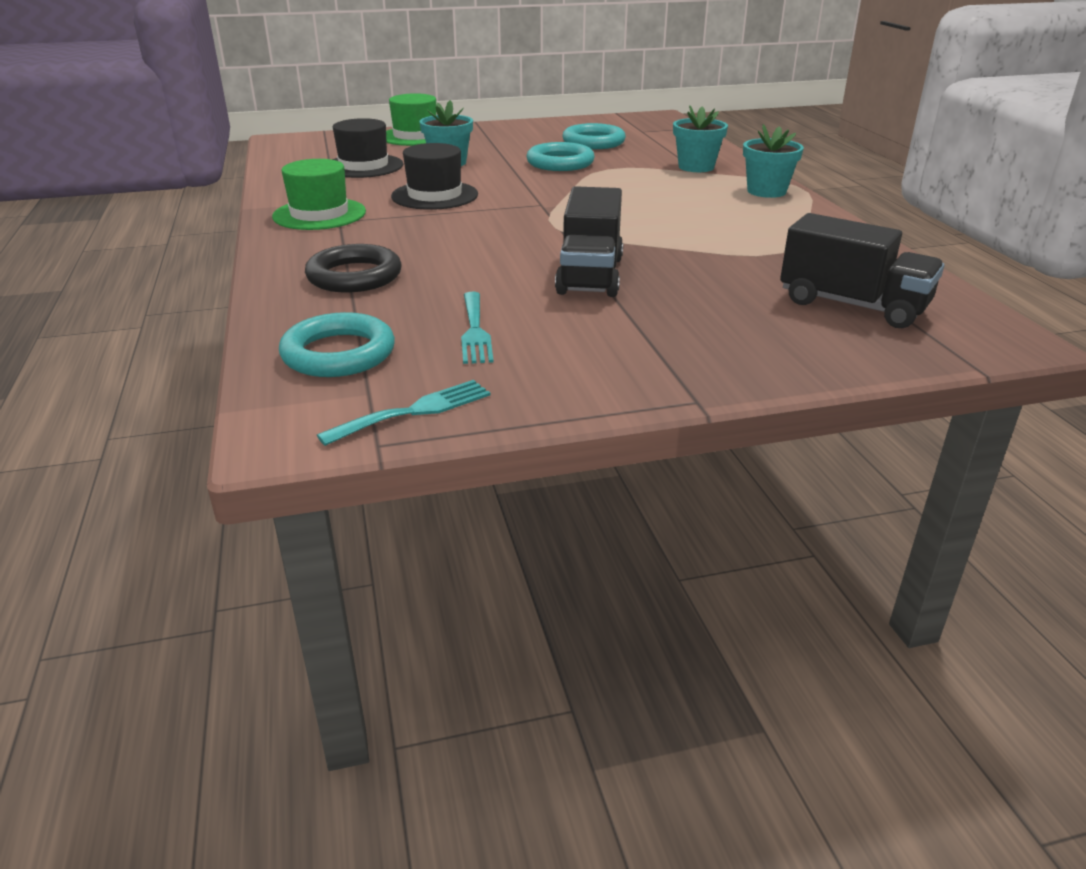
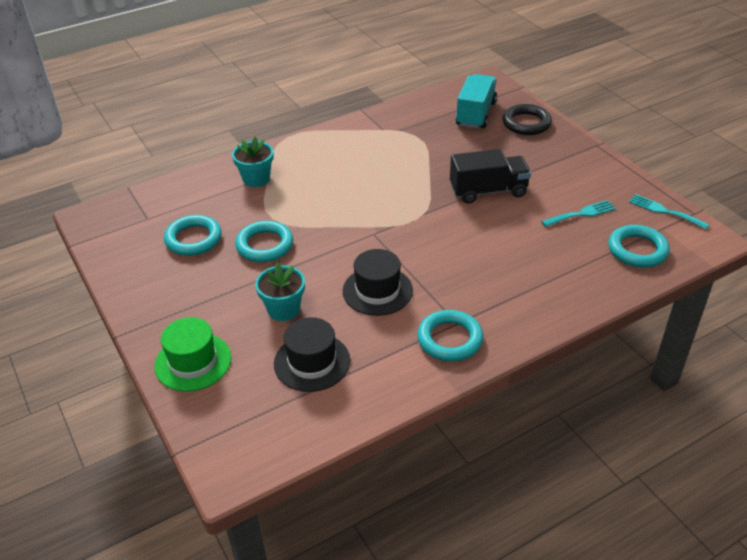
camera: 105 degrees left, 10 degrees up
(319, 214) = (450, 339): green hat -> turquoise ring
(354, 276) = (547, 278): black ring -> black ring (526, 123)
(766, 191) = (306, 146): turquoise flower pot -> none
(852, 305) = (476, 114): black truck -> turquoise truck

